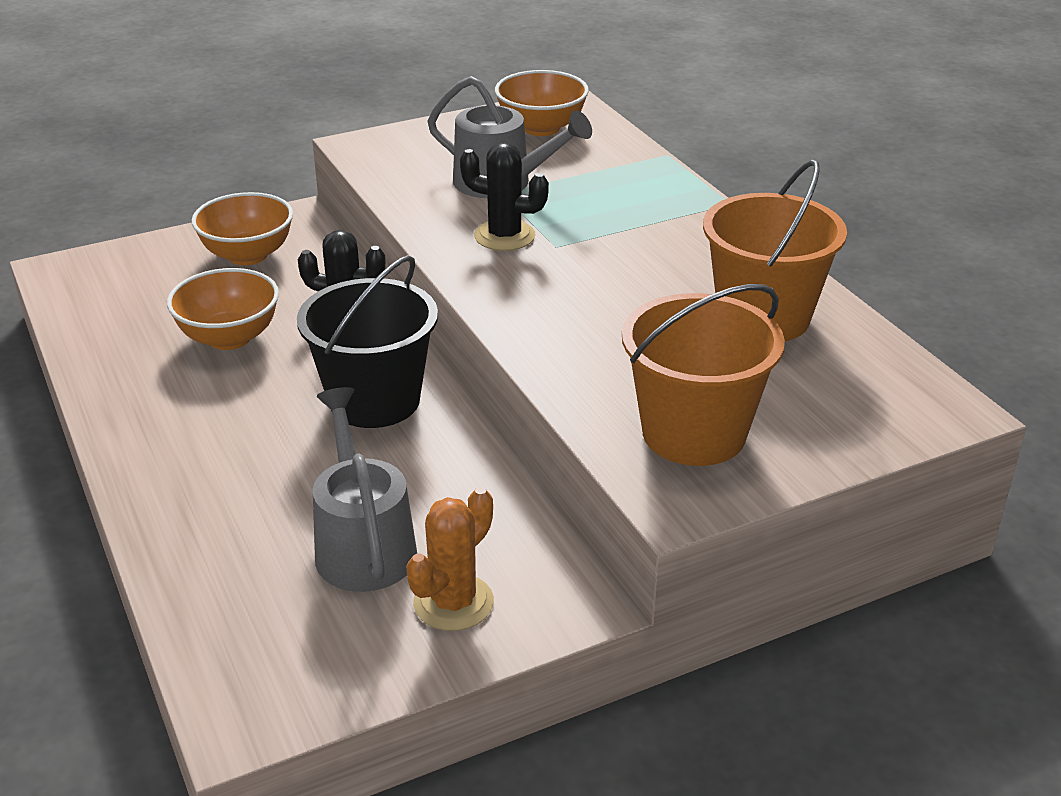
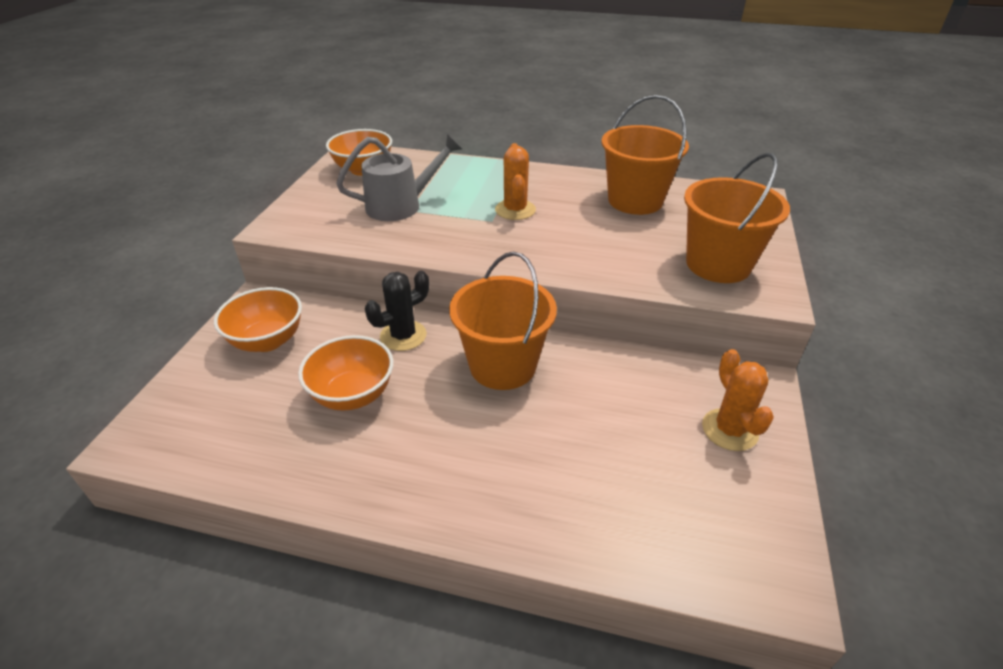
camera: 50 degrees left, 5 degrees up
(362, 544) = (643, 441): grey watering can -> none
(374, 400) = (502, 366): black bucket -> orange bucket
(504, 236) = (458, 230): black cactus -> none
(602, 249) = (515, 210): none -> orange cactus

